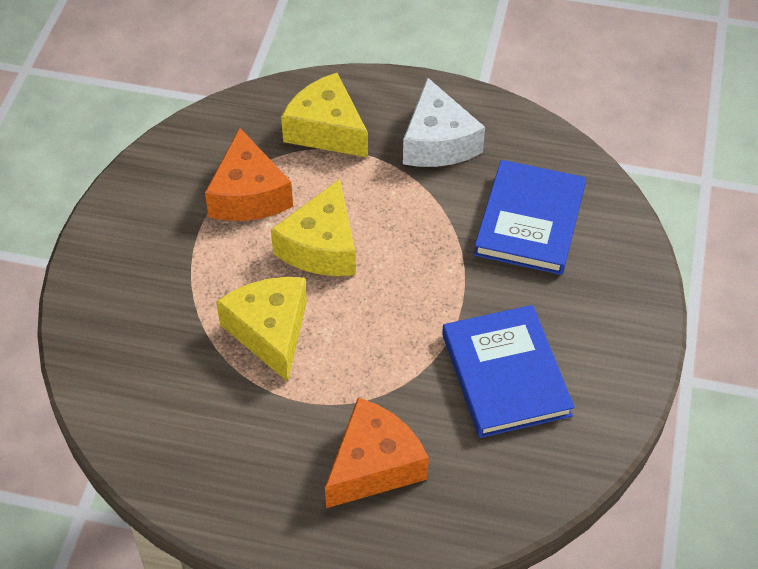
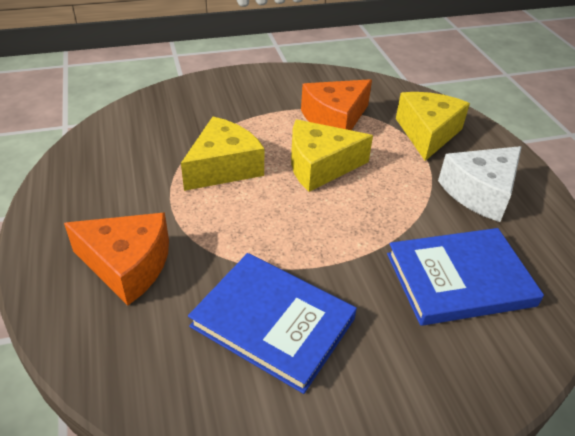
camera: 60 degrees right, 10 degrees down
(505, 374) = (273, 322): blue book -> blue book turned 75 degrees clockwise

